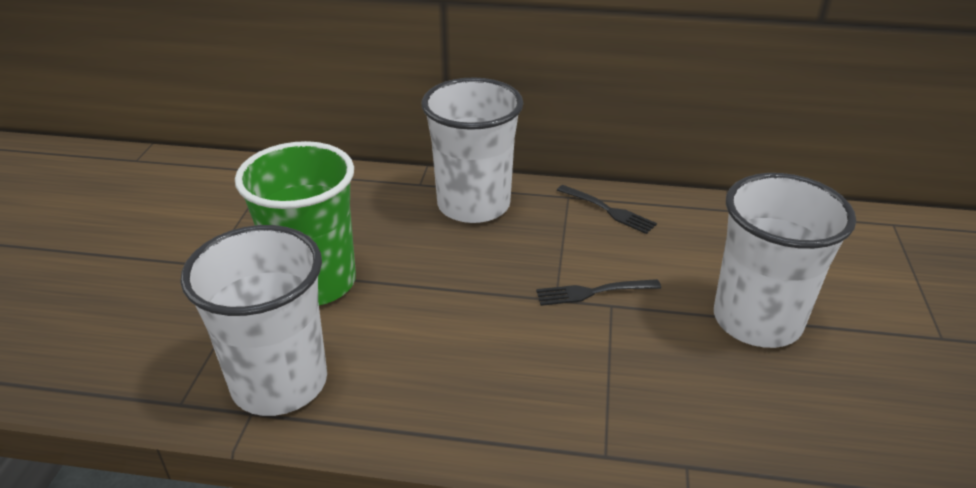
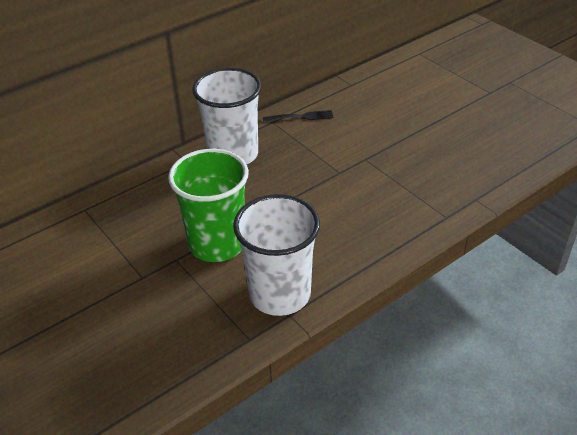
camera: 45 degrees left, 5 degrees up
(594, 292) = (350, 158): black fork -> none
(757, 320) = (425, 127): white cup -> none

